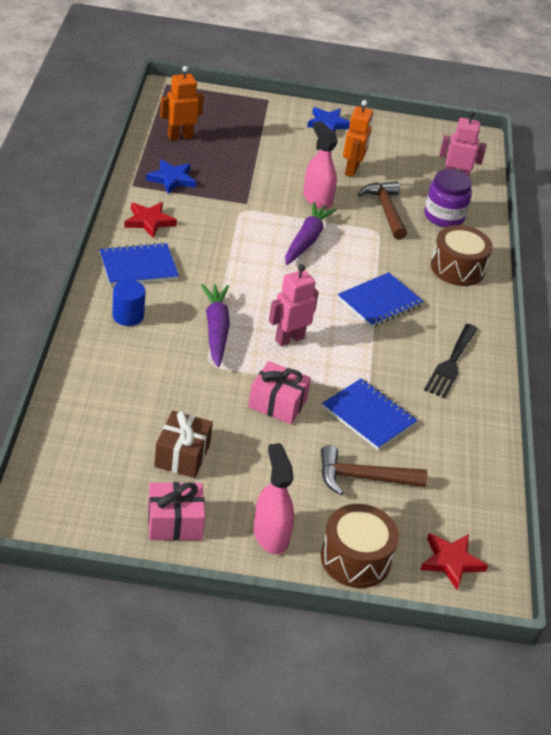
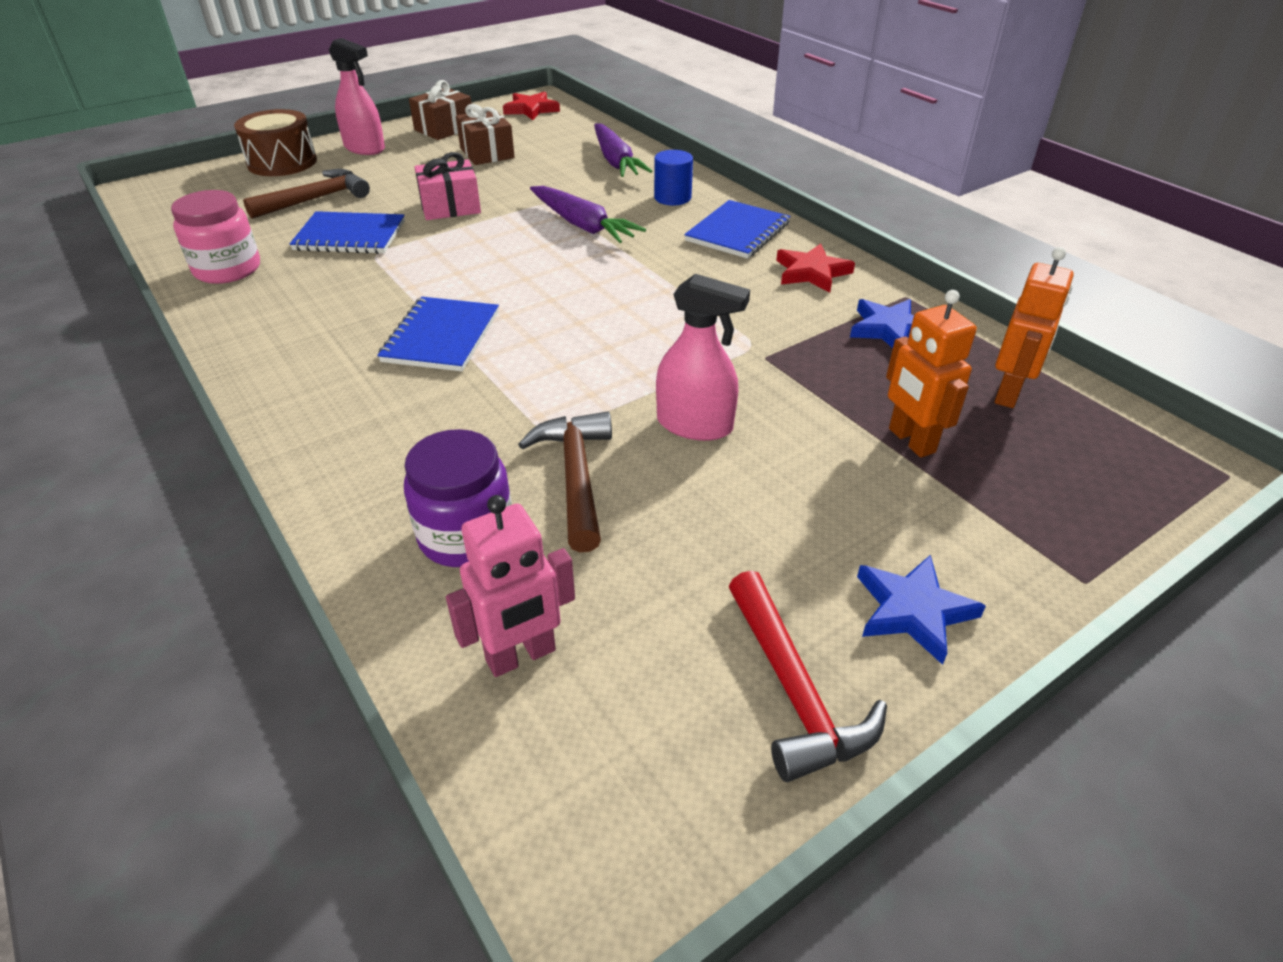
camera: 145 degrees right, 0 degrees up
(175, 522) = (444, 129): pink gift -> brown gift
(289, 339) = (502, 252): pink robot -> none
(306, 240) = (623, 356): purple carrot -> purple carrot (615, 161)
(352, 170) = (723, 522): orange robot -> orange robot (911, 441)
(385, 210) = (576, 477): brown hammer -> brown hammer turned 135 degrees counterclockwise
(387, 133) = (794, 690): none -> red hammer
(451, 364) = (287, 319): black fork -> none
(451, 562) = (192, 189): red star -> red star (531, 109)
(457, 268) = (366, 447): brown drum -> none
(465, 431) = (227, 269): none -> pink jar

